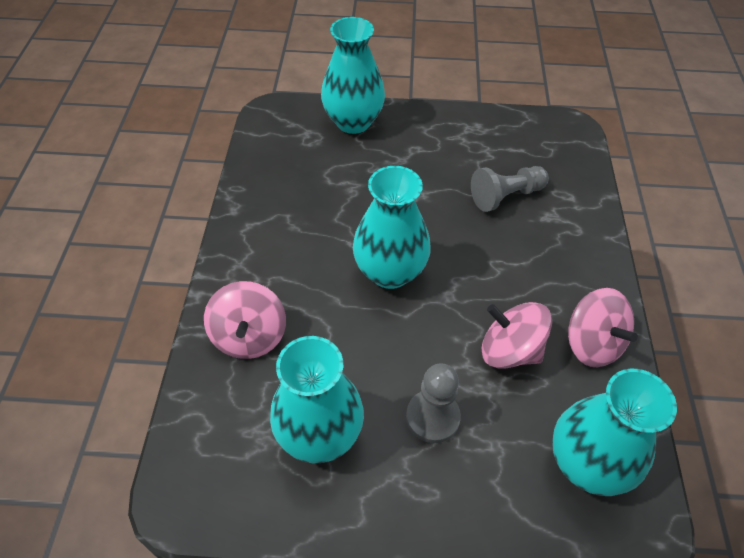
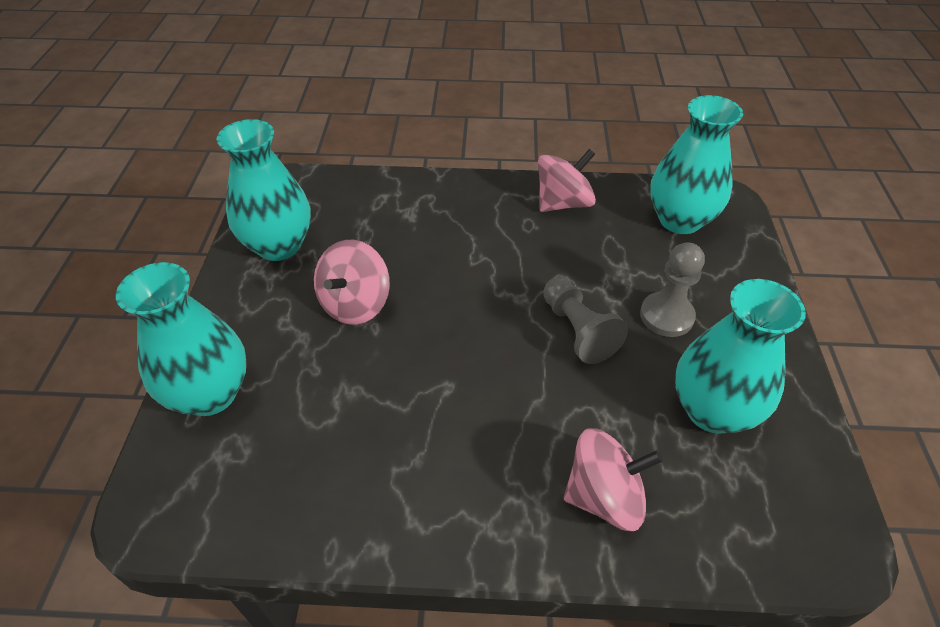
camera: 90 degrees left, 5 degrees down
(390, 272) = (491, 349): turquoise vase -> turquoise vase (279, 246)
(505, 196) = (378, 244): grey pawn -> grey pawn (578, 330)
(509, 350) = (580, 256): pink spinning top -> pink spinning top (355, 304)

